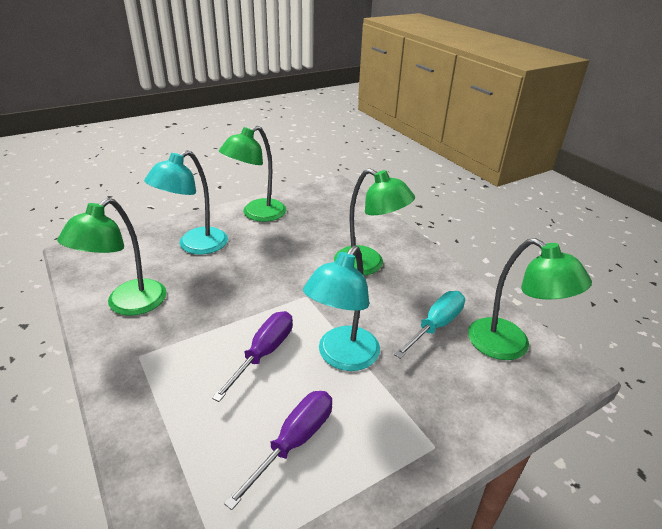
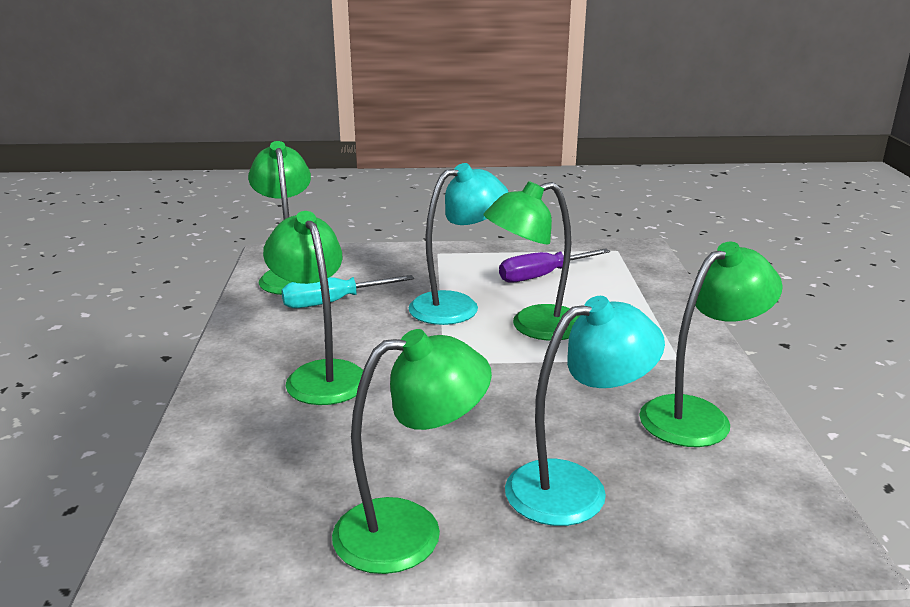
camera: 150 degrees left, 10 degrees down
(264, 352) = (534, 327): purple screwdriver -> green lamp

